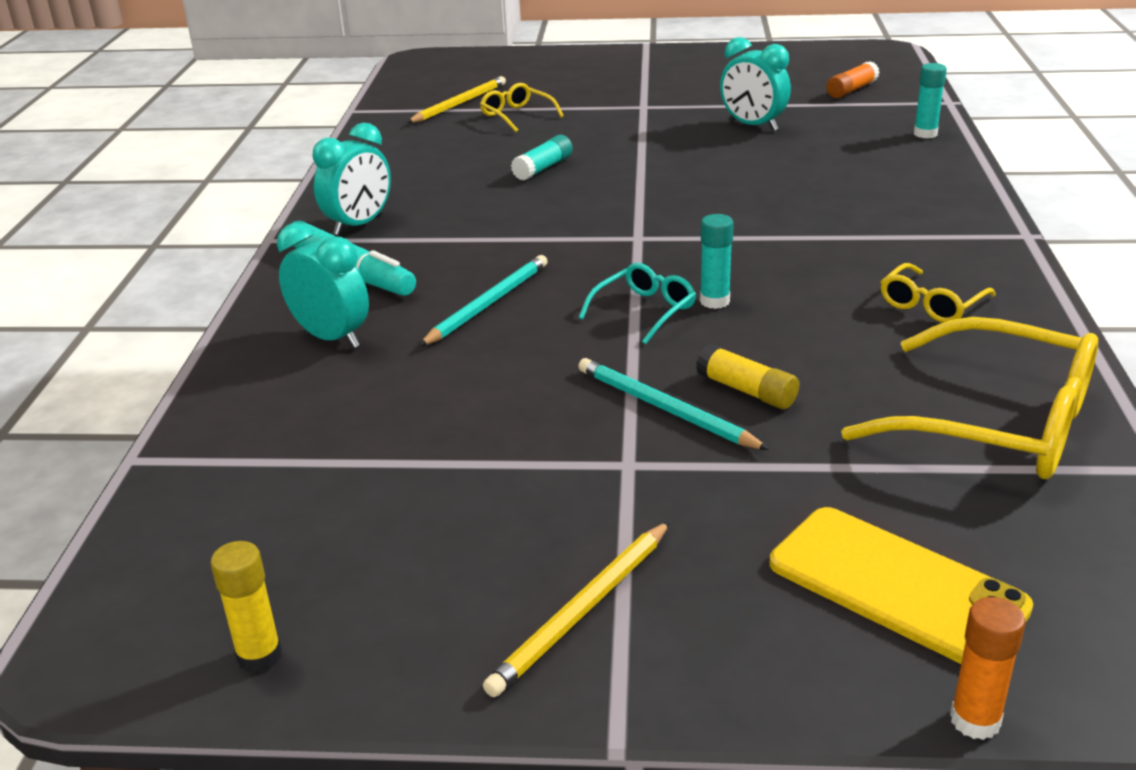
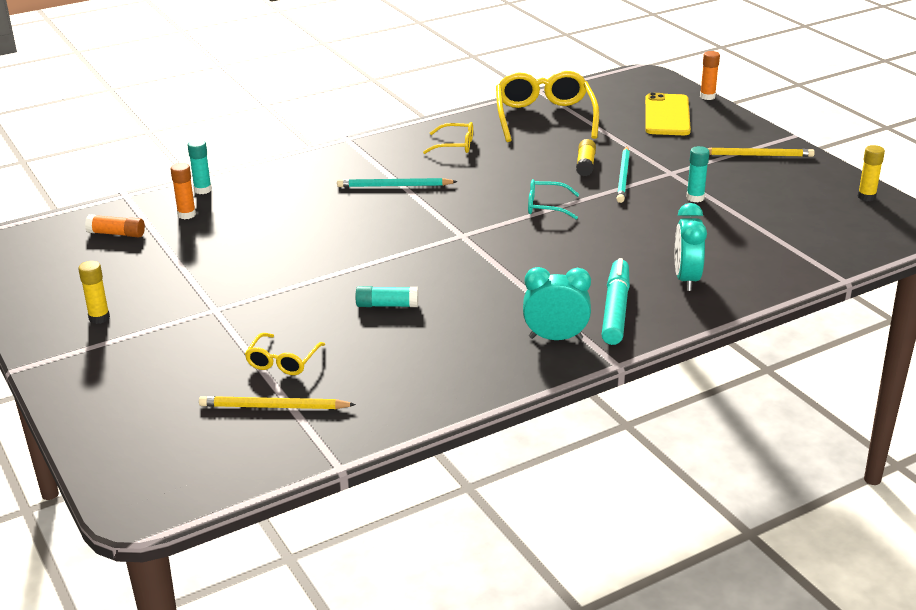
camera: 125 degrees left, 0 degrees up
(487, 304) = (594, 250): turquoise pencil -> turquoise pencil (395, 186)
(688, 70) = (99, 318): none -> yellow glue stick
(714, 301) = (513, 192): turquoise glue stick -> turquoise glue stick (695, 198)
(753, 126) = (230, 251): turquoise clock -> none
(864, 120) = (186, 215): none -> orange glue stick

